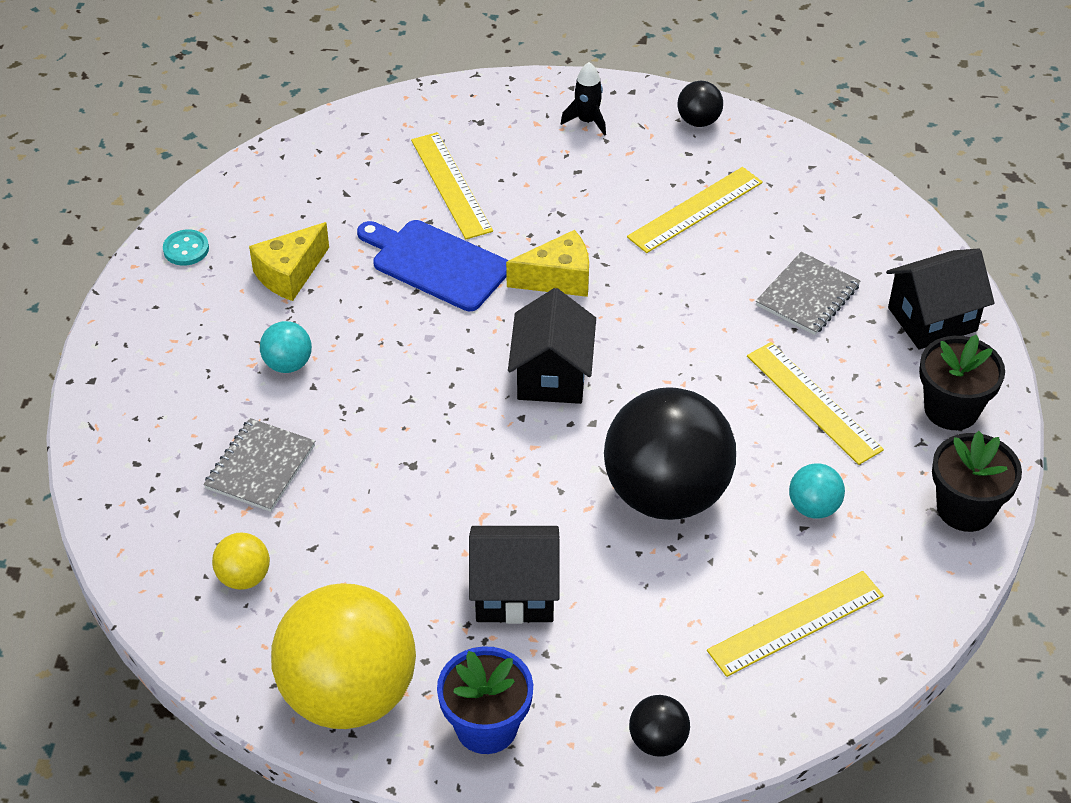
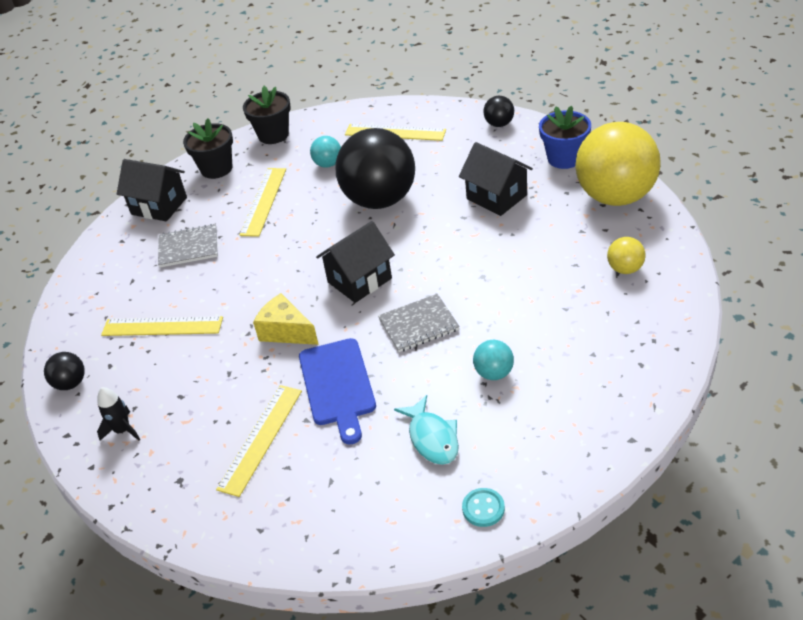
camera: 130 degrees left, 5 degrees down
(260, 467) = (567, 320): grey notebook -> grey notebook (418, 325)
(290, 274) = (432, 438): yellow cheese -> turquoise fish

